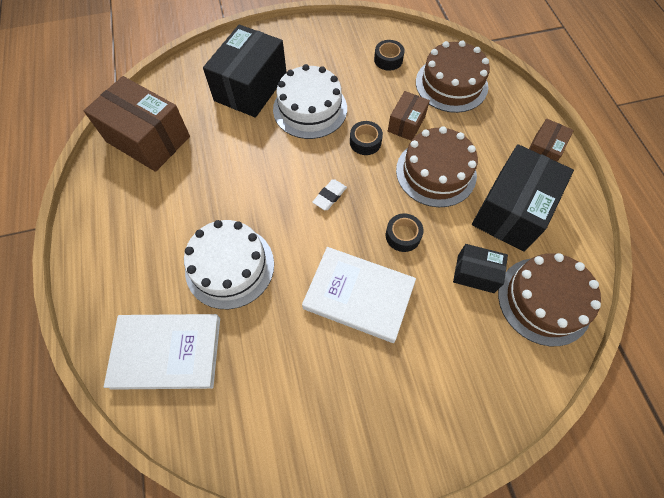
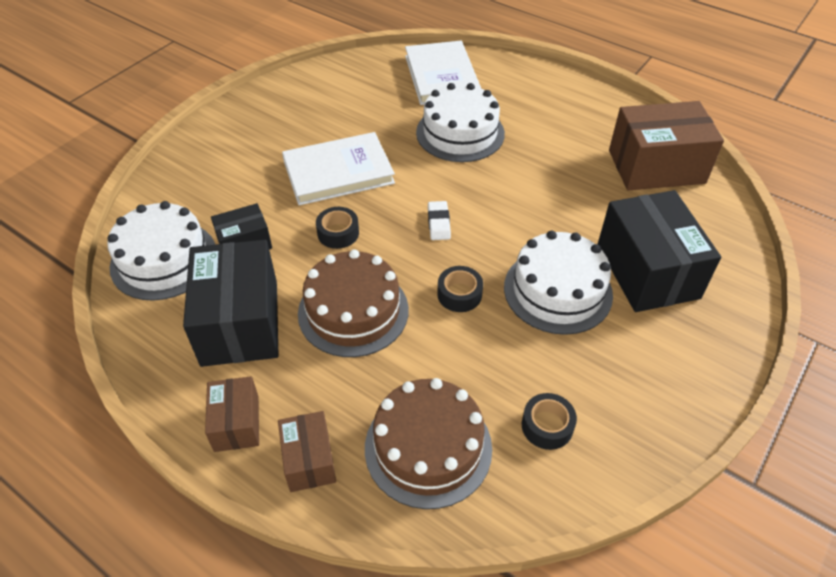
camera: 140 degrees right, 15 degrees down
(167, 352) = (441, 76): white book -> white book turned 60 degrees counterclockwise
(406, 124) = (435, 346): brown box -> brown box (309, 460)
(544, 300) = (164, 259): brown cake -> white cake

